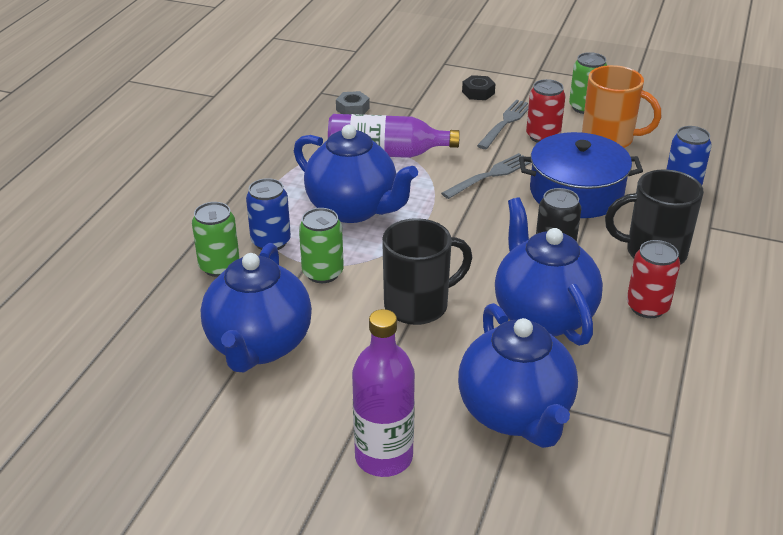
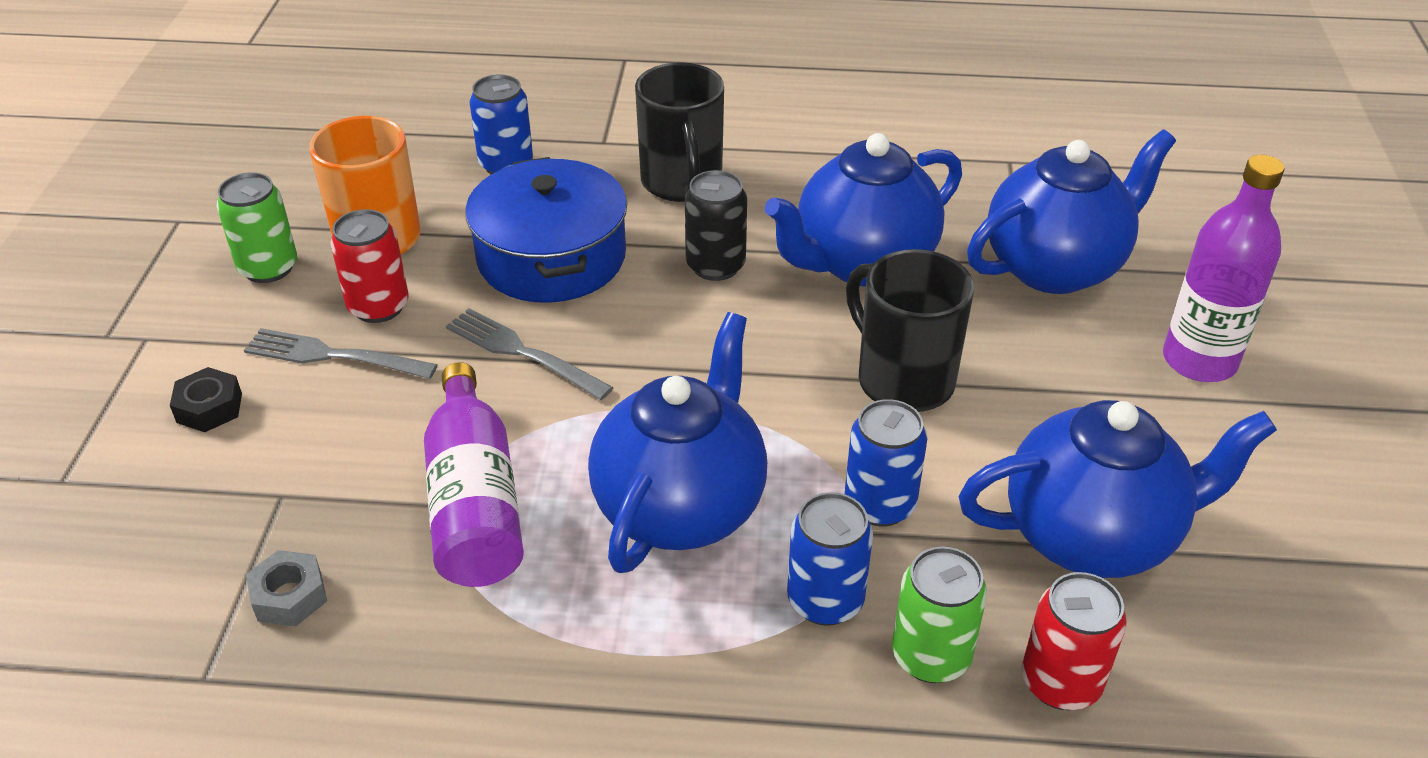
camera: 105 degrees left, 5 degrees up
(323, 273) = (880, 504): green can -> blue can
(647, 307) = (800, 183): red can -> red can (1060, 682)

